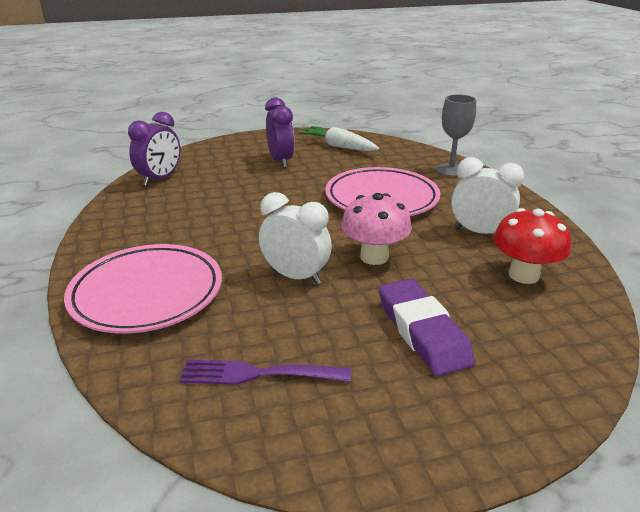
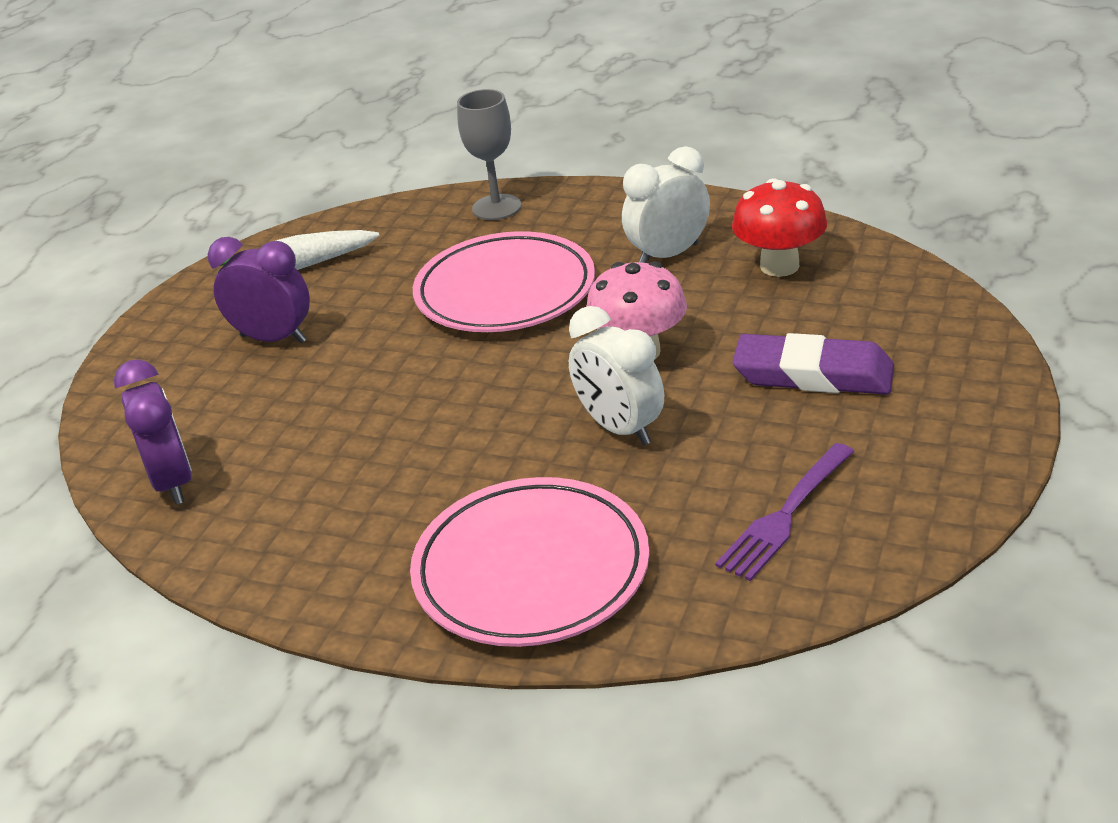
camera: 50 degrees left, 5 degrees up
(295, 276) = (620, 428): white clock -> white clock turned 105 degrees counterclockwise

